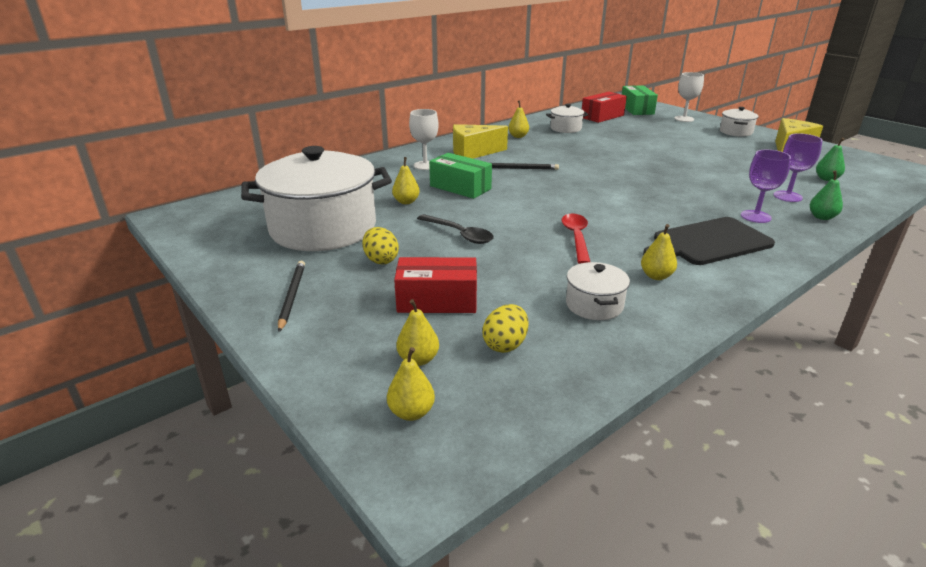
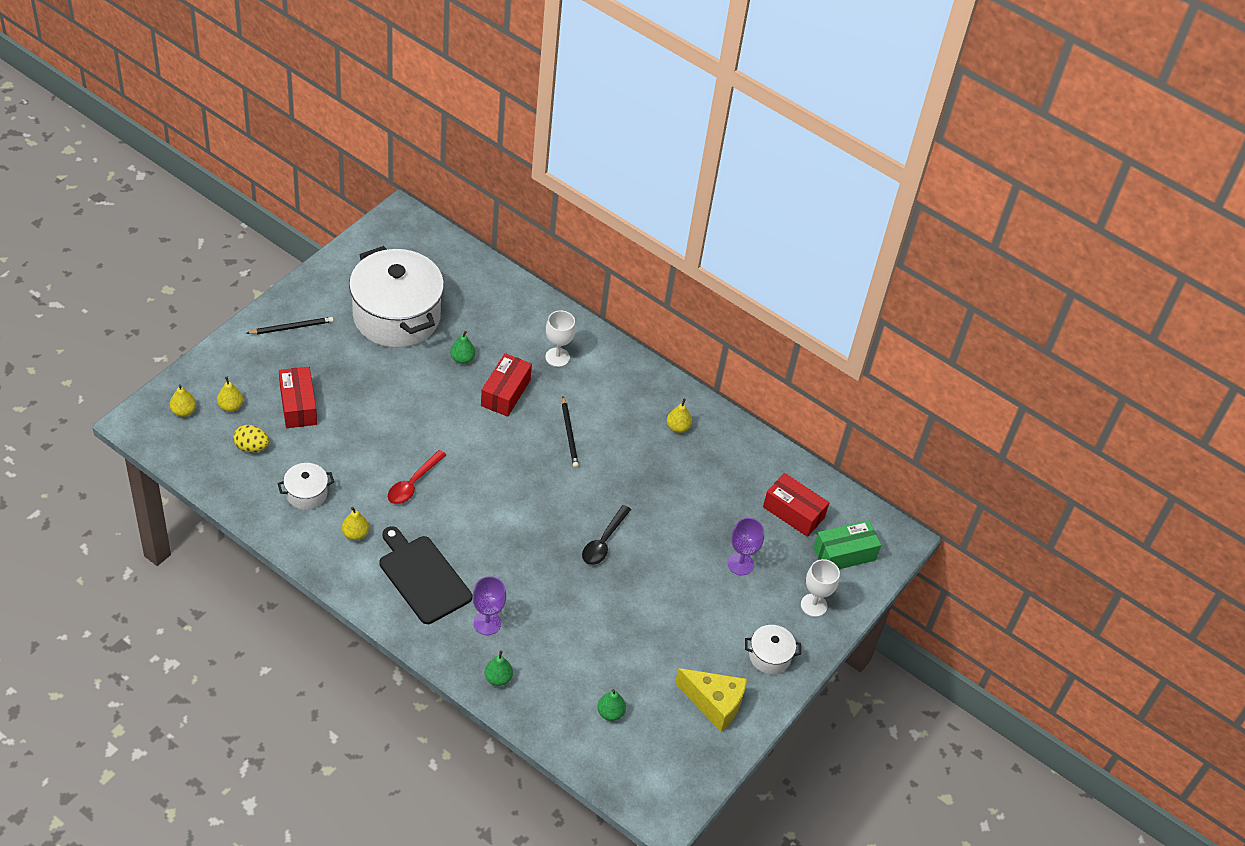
camera: 70 degrees right, 20 degrees up
(381, 260) = (350, 363): yellow egg -> none
(406, 202) = (462, 359): yellow pear -> green pear
(459, 234) = (404, 405): black spoon -> black spoon (603, 542)
(460, 187) = (505, 393): green box -> red box
(473, 152) = (608, 392): yellow cheese -> none
(565, 128) = (724, 473): white pot -> none
(576, 238) = (413, 483): red spoon -> red spoon turned 135 degrees clockwise
(787, 196) = (547, 662): purple goblet -> purple goblet (740, 564)

